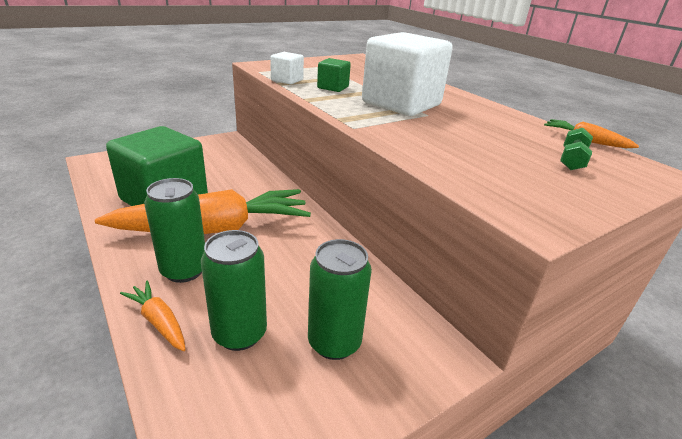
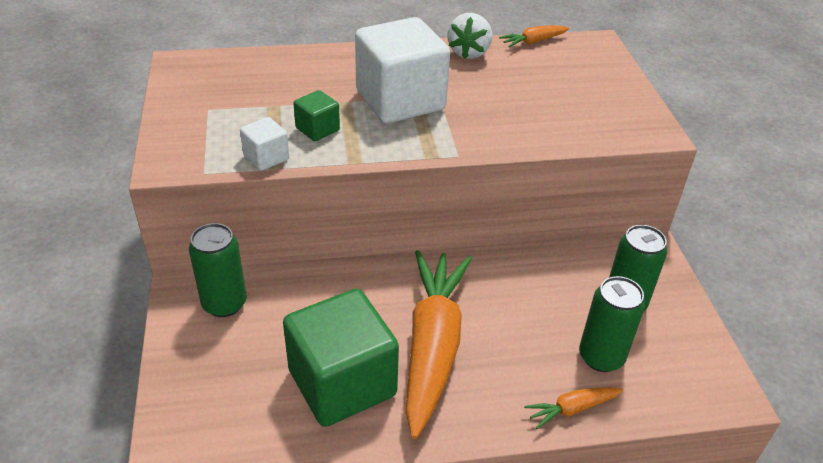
camera: 65 degrees left, 10 degrees up
(184, 270) = (501, 382): green can -> green can (224, 303)
(511, 118) = (469, 52): none -> white strawberry
(572, 160) = (568, 68): green dumbbell -> none

